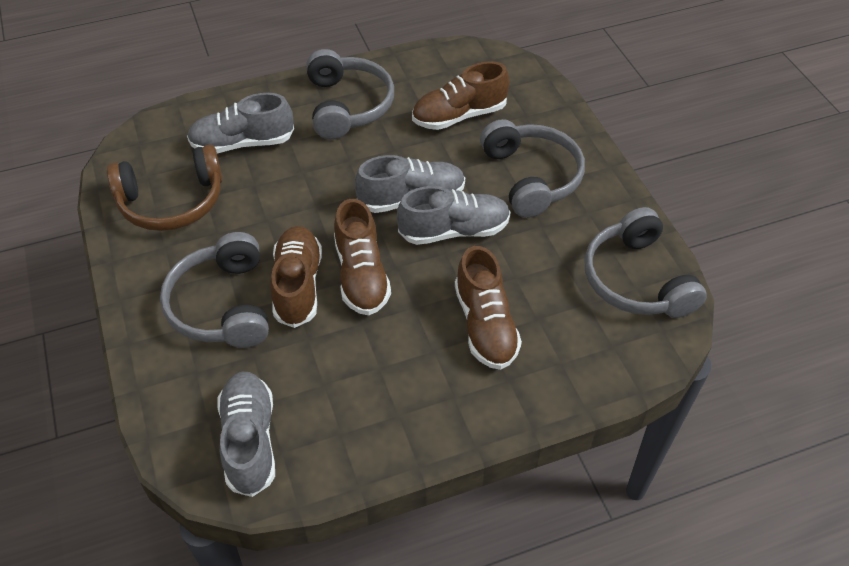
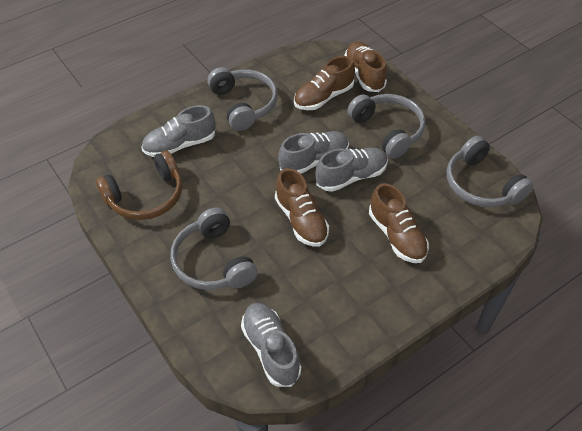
camera: 15 degrees left, 0 degrees up
(298, 285) = (260, 236): brown shoe -> brown shoe (364, 74)

